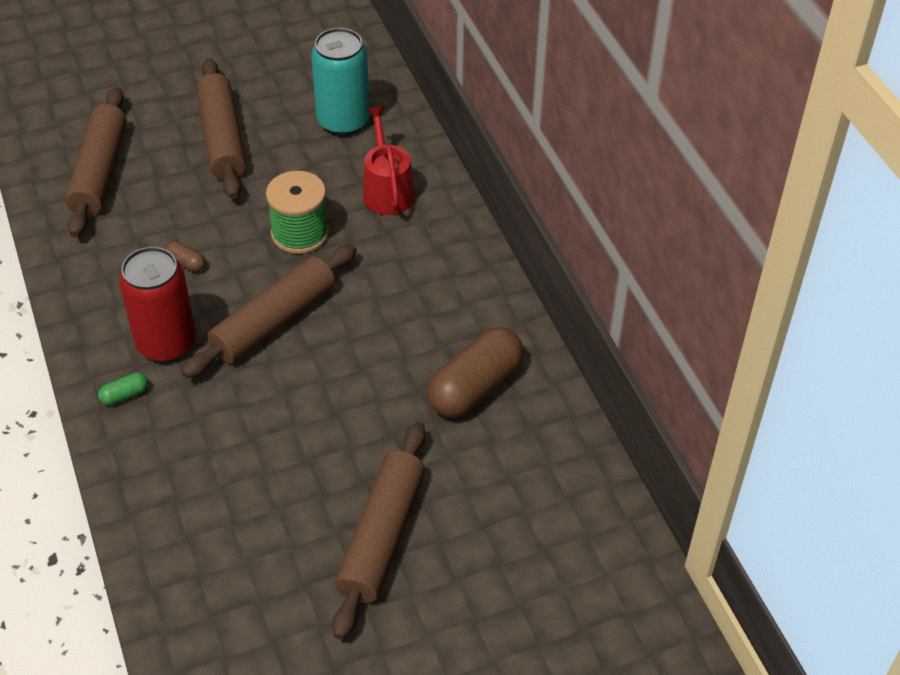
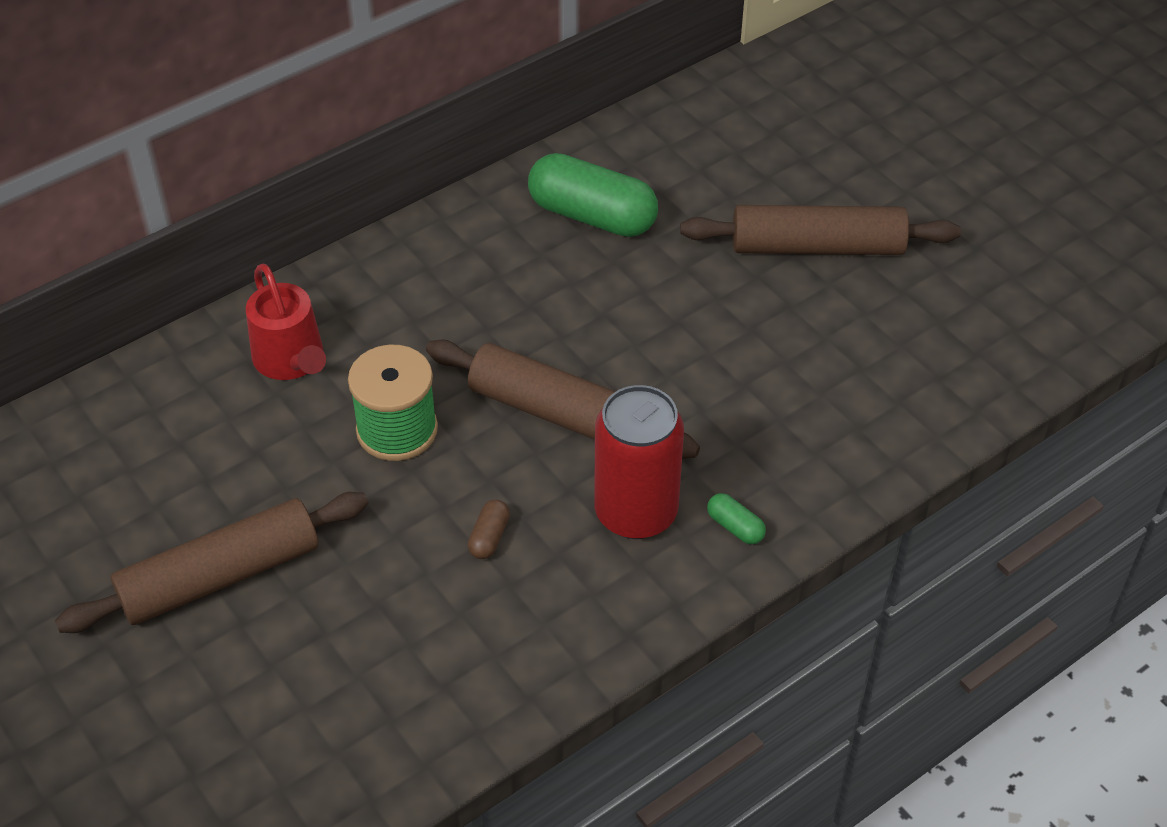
camera: 105 degrees left, 0 degrees up
(99, 172) = (330, 713): brown rolling pin -> none
(343, 121) = (154, 442): turquoise can -> none
(387, 190) = (291, 360): red watering can -> red watering can turned 90 degrees counterclockwise
(474, 387) = (592, 216): brown capsule -> green capsule

